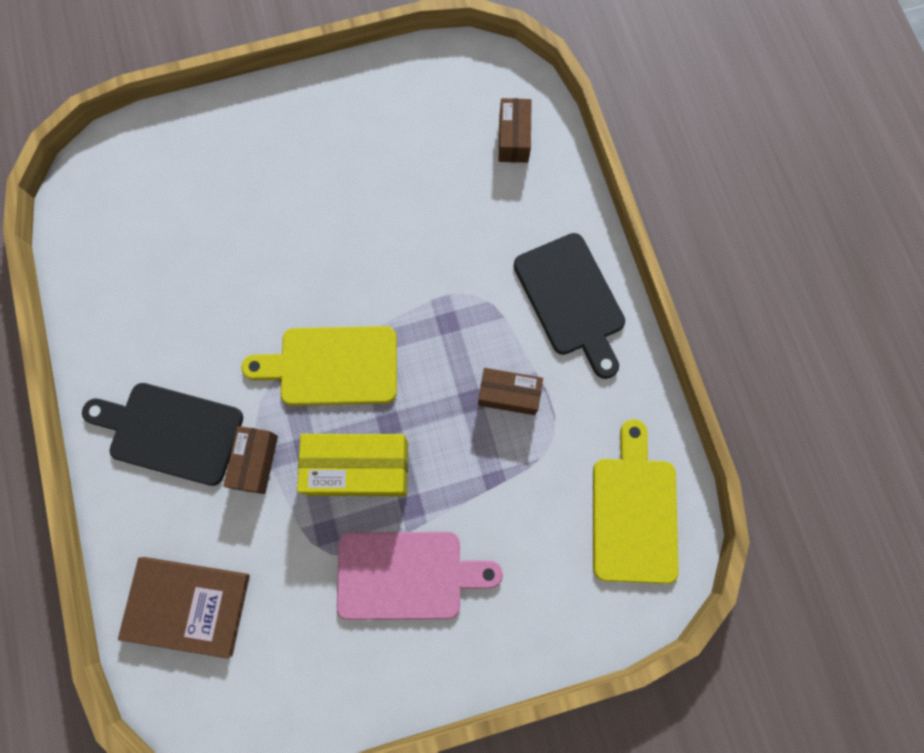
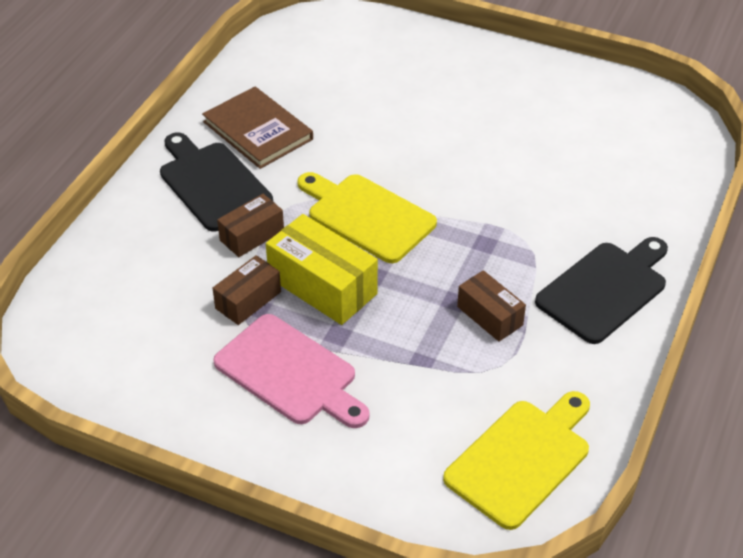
camera: 40 degrees right, 30 degrees down
(187, 605) = (115, 284): brown book -> brown book (258, 130)
(513, 138) = (655, 167): brown box -> brown box (248, 300)
(571, 300) = (605, 289): black cutting board -> black cutting board turned 150 degrees counterclockwise

